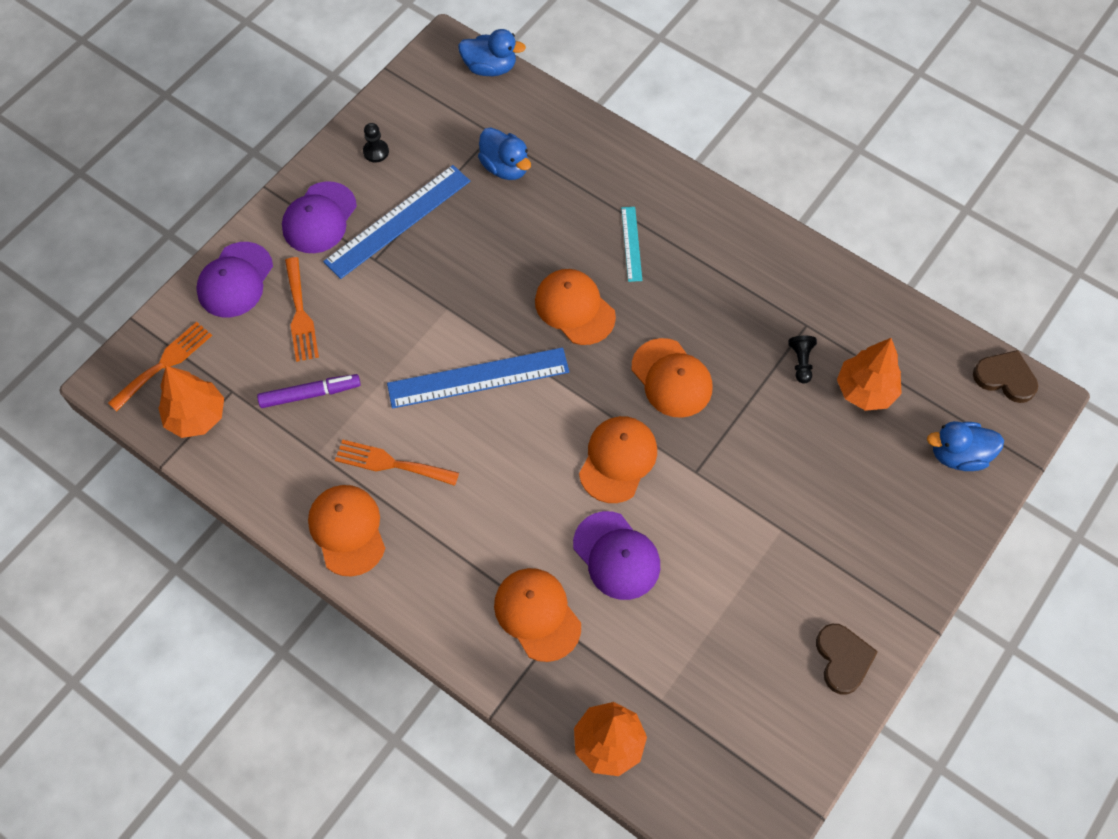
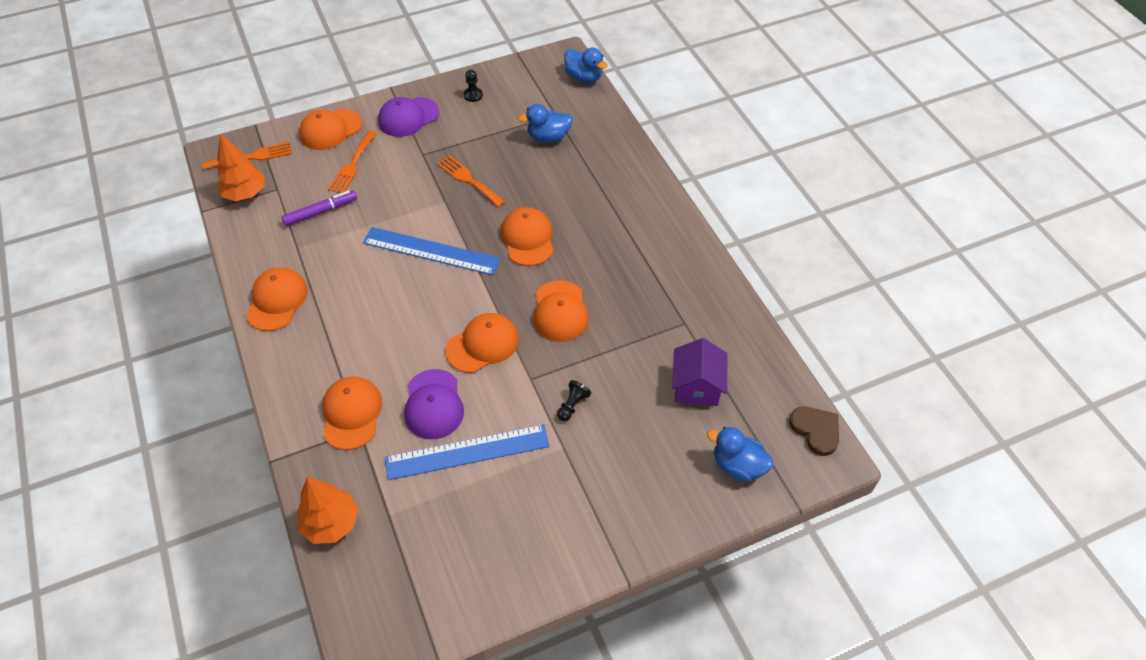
camera: 30 degrees right, 10 degrees down
(235, 280) = (330, 130): purple cap -> orange cap
(310, 394) = (320, 212): purple marker -> purple marker turned 45 degrees counterclockwise
(391, 463) = (335, 275): orange fork -> orange fork (469, 180)
(398, 221) = (455, 139): blue ruler -> blue ruler (467, 452)
(505, 167) = (548, 137): blue duck -> blue duck turned 90 degrees clockwise
(631, 243) = (597, 217): turquoise ruler -> none
(801, 362) = (662, 345): black pawn -> black pawn (572, 405)
(843, 659) = (540, 561): brown heart -> none
(865, 390) = (696, 386): orange tree -> purple house

